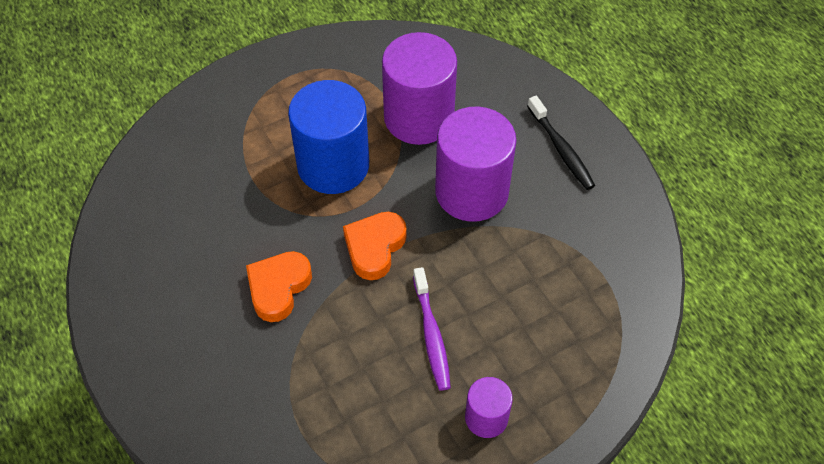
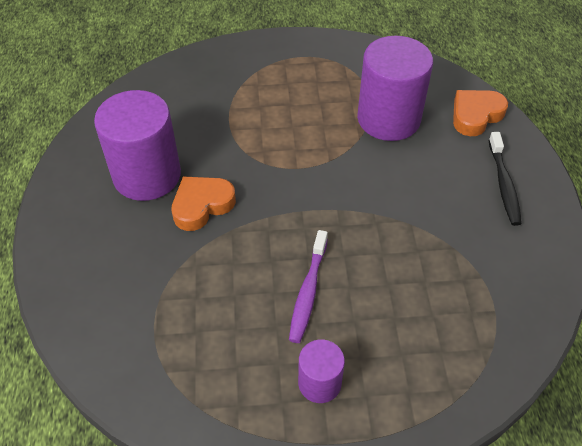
camera: 25 degrees right, 5 degrees down
(333, 165) = (298, 130): blue cylinder -> none
(374, 247) = (297, 204): orange heart -> orange heart (475, 115)
(471, 191) = (404, 190): purple cylinder -> purple cylinder (147, 175)

